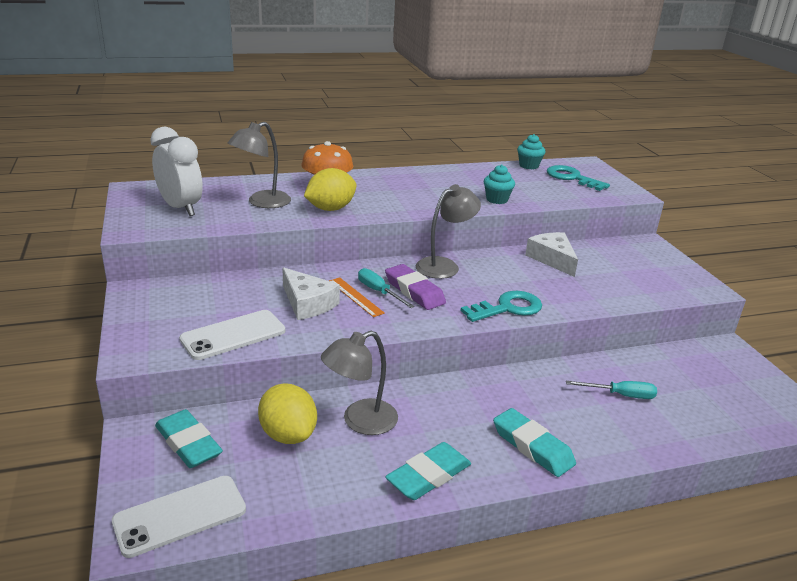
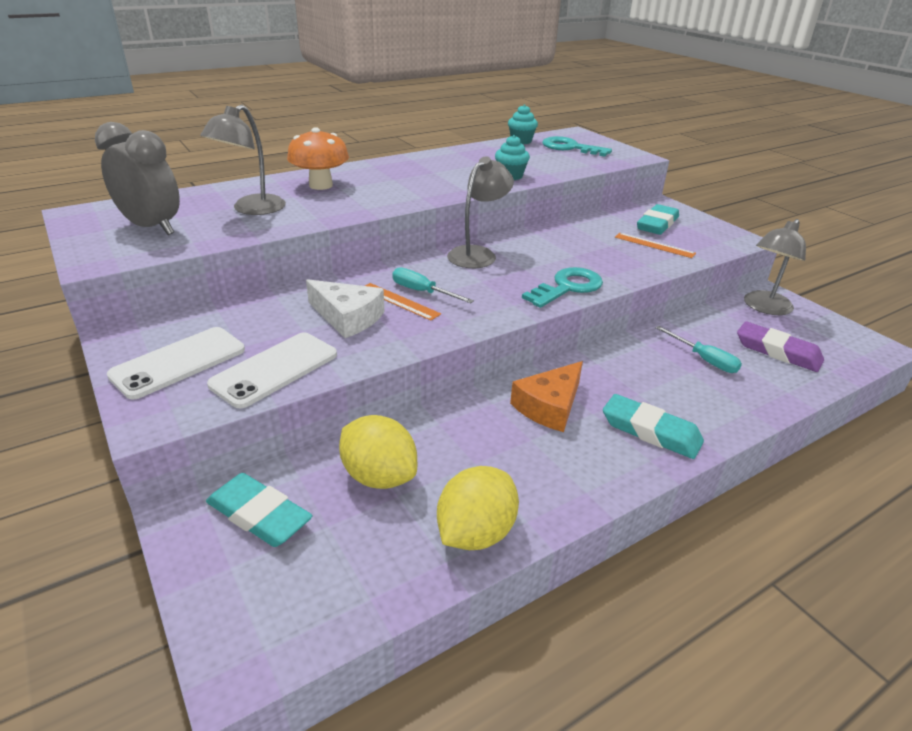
camera: 15 degrees left, 5 degrees up
(180, 208) = (152, 228): white clock -> grey clock
(180, 515) = (287, 613): white phone -> white phone (178, 362)
(330, 209) = (337, 206): yellow lemon -> yellow lemon (475, 533)
(360, 421) = (455, 443): grey lamp -> grey lamp (764, 308)
(414, 291) = (460, 285): purple eraser -> purple eraser (777, 351)
(428, 476) = (561, 489): turquoise eraser -> turquoise eraser (657, 224)
(454, 408) = (549, 406): none -> orange cheese
(552, 259) = (582, 232): white cheese -> none
(614, 282) = (654, 245): none -> orange ruler
(620, 395) = (703, 359): turquoise screwdriver -> turquoise screwdriver turned 60 degrees clockwise

